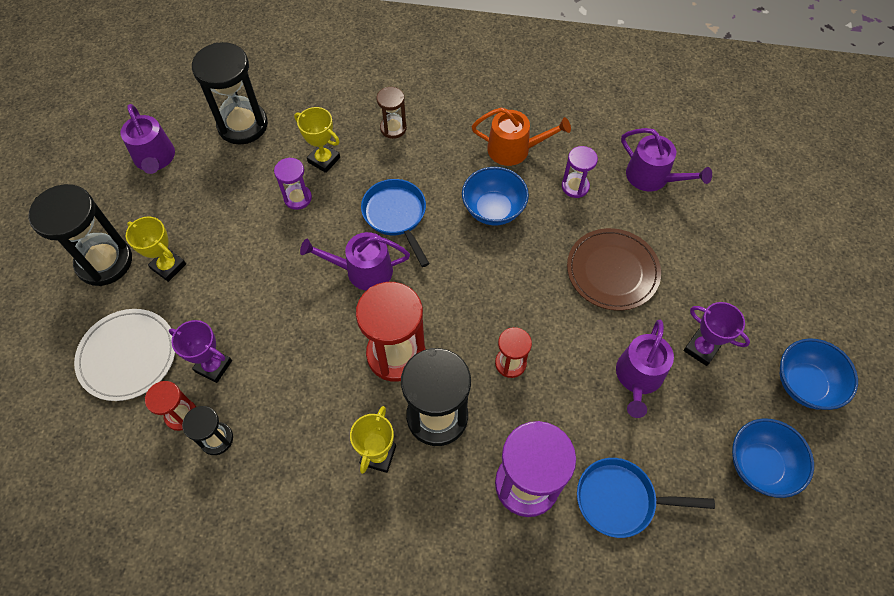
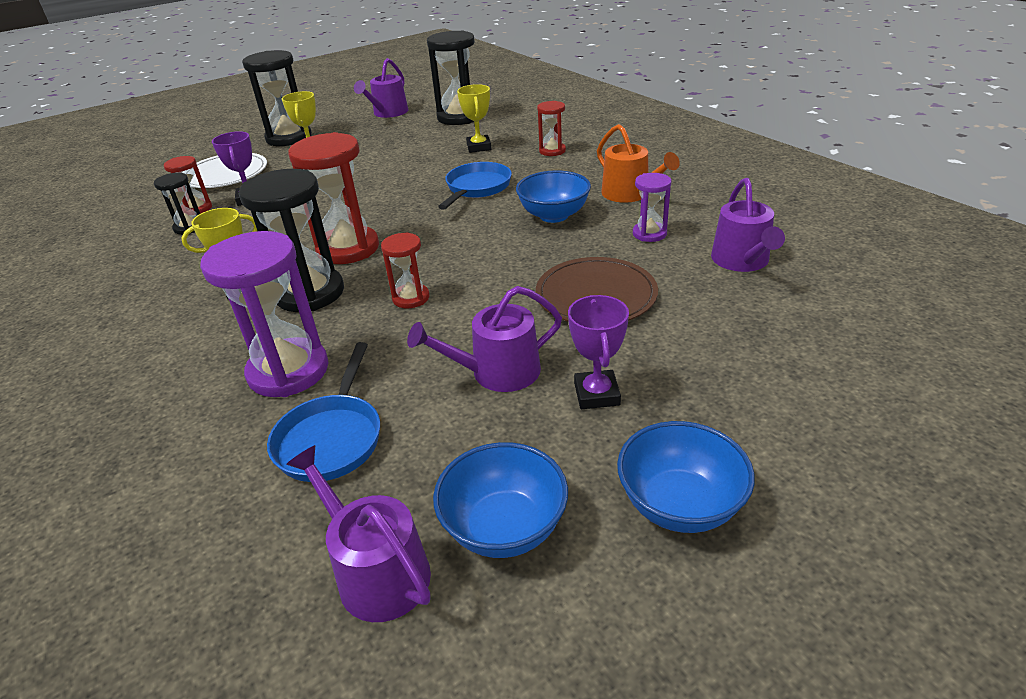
camera: 50 degrees right, 25 degrees down
(297, 198) = (431, 156): purple hourglass -> none
(363, 270) = (406, 202): purple watering can -> purple watering can (376, 571)
(393, 128) = (552, 151): brown hourglass -> red hourglass
(620, 500) = (331, 438): blue pan -> blue pan turned 135 degrees counterclockwise

